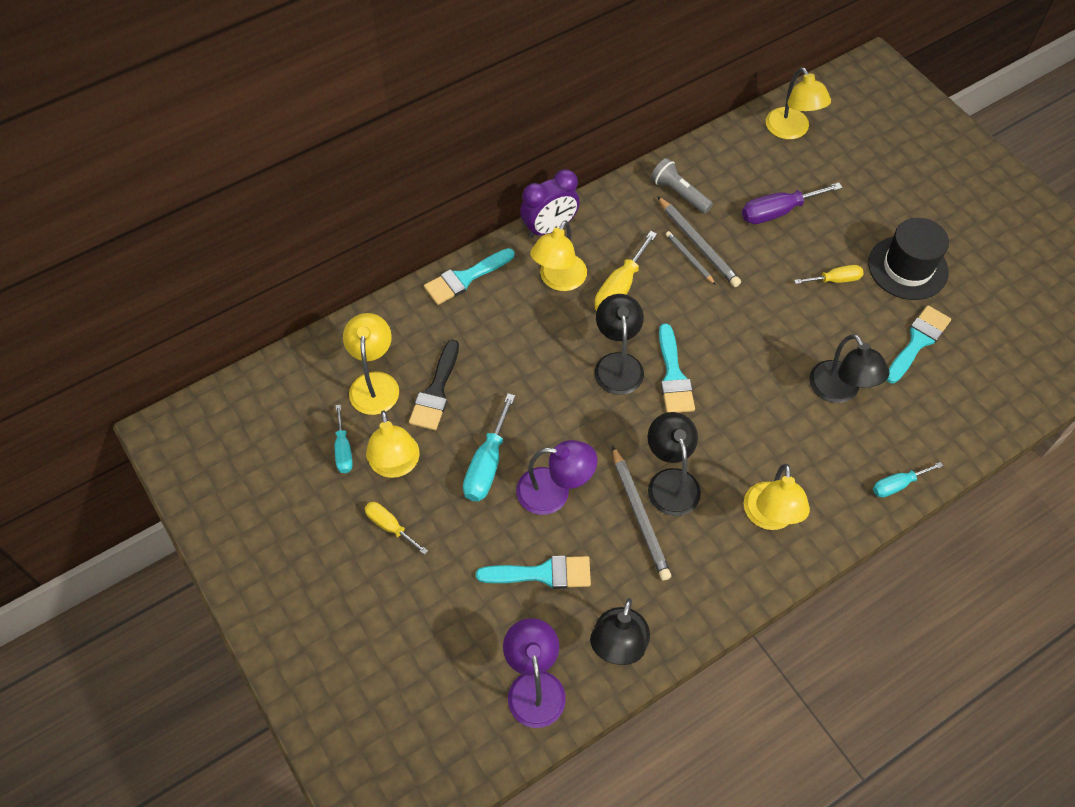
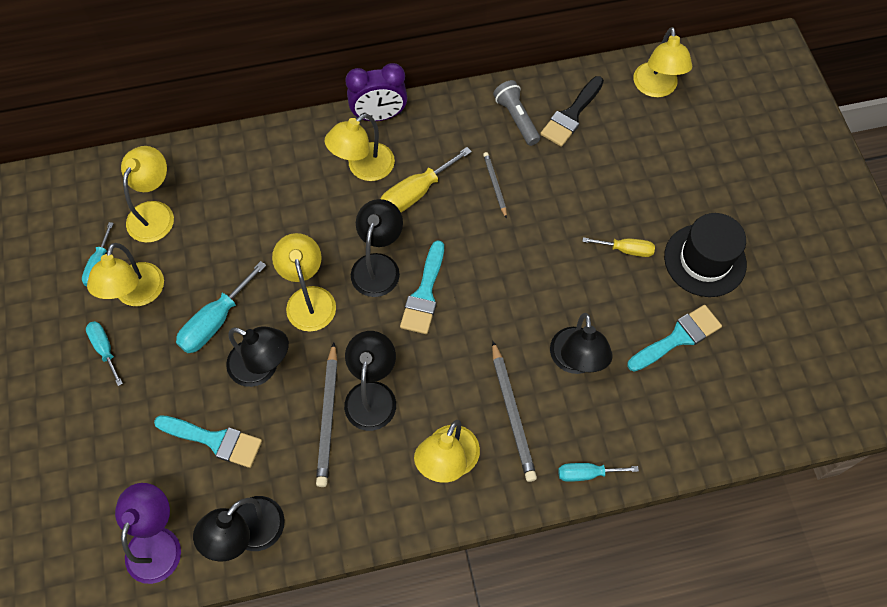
camera: 20 degrees right, 5 degrees up
(390, 526) = (105, 349): yellow screwdriver -> turquoise screwdriver
(436, 391) = (204, 238): black brush -> black brush (571, 115)
(465, 278) = (280, 140): turquoise brush -> none
(554, 492) = (262, 367): purple lamp -> black lamp
(567, 415) = (309, 299): none -> yellow lamp
(698, 244) = (510, 173): grey pencil -> grey pencil (512, 413)
(778, 212) = (603, 165): purple screwdriver -> none

